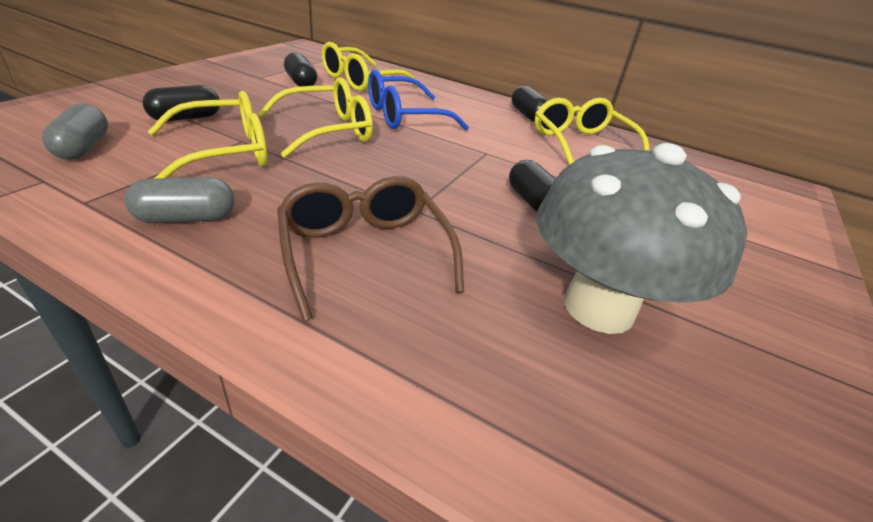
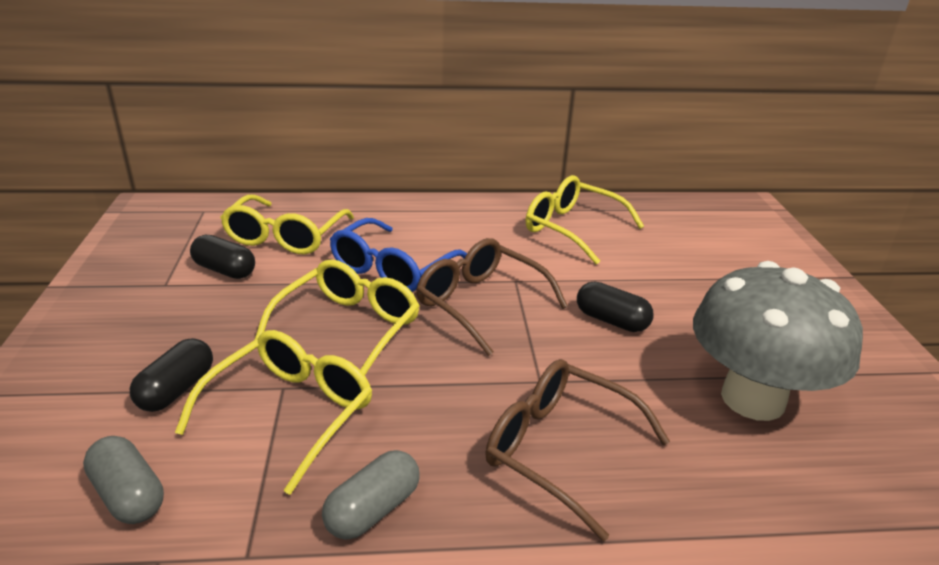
camera: 30 degrees left, 5 degrees down
(439, 153) = (480, 303): none -> brown glasses
(527, 115) = (494, 212): black capsule -> none

